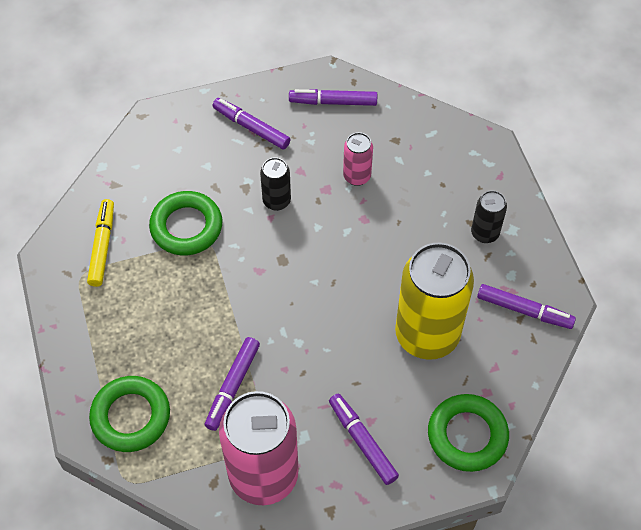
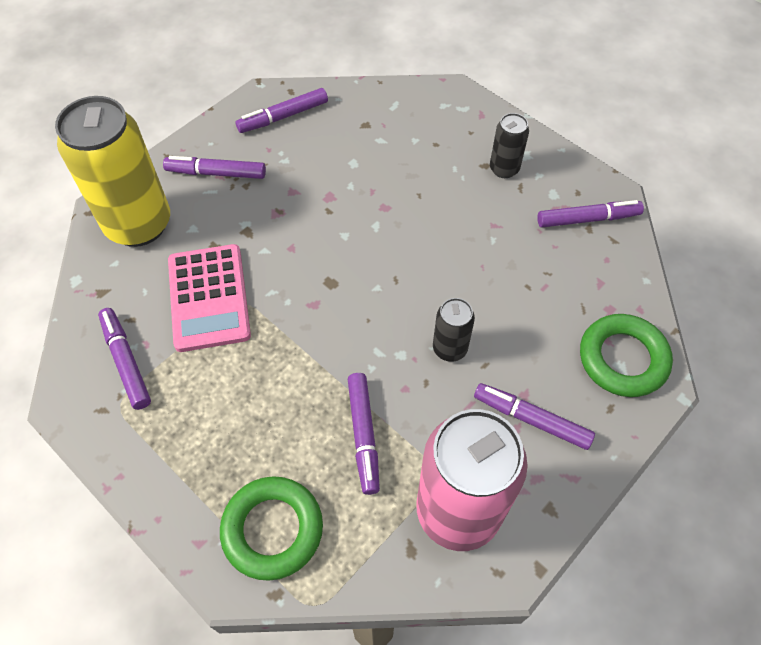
camera: 30 degrees left, 0 degrees up
(102, 246) = (126, 361): yellow marker -> purple marker
(186, 227) = (209, 298): green ring -> pink calculator
(276, 201) = (287, 229): black can -> black can (449, 348)
(357, 176) = (351, 172): pink can -> none
(427, 335) = (518, 284): yellow can -> yellow can (138, 224)

